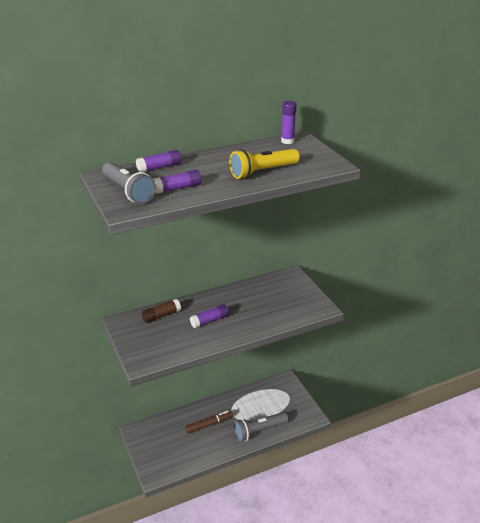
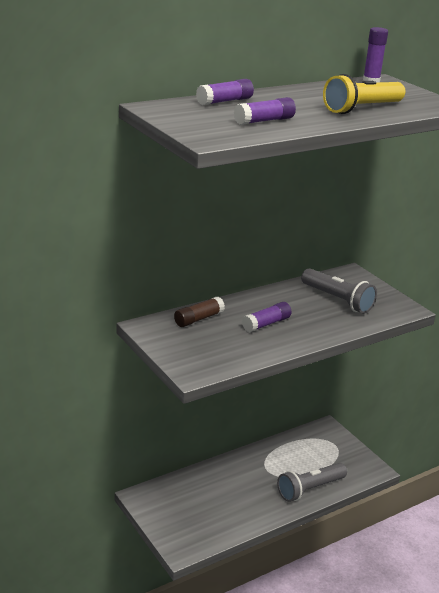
camera: 10 degrees left, 5 degrees down
(128, 191) = (201, 122): grey flashlight -> grey flashlight (337, 300)
(209, 424) = (240, 484): brown marker -> none

